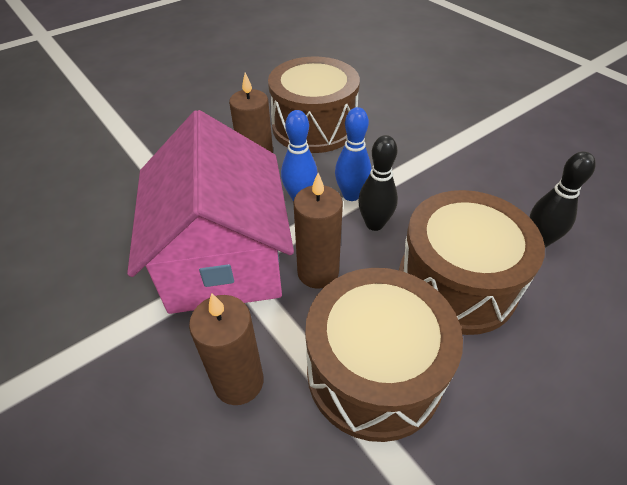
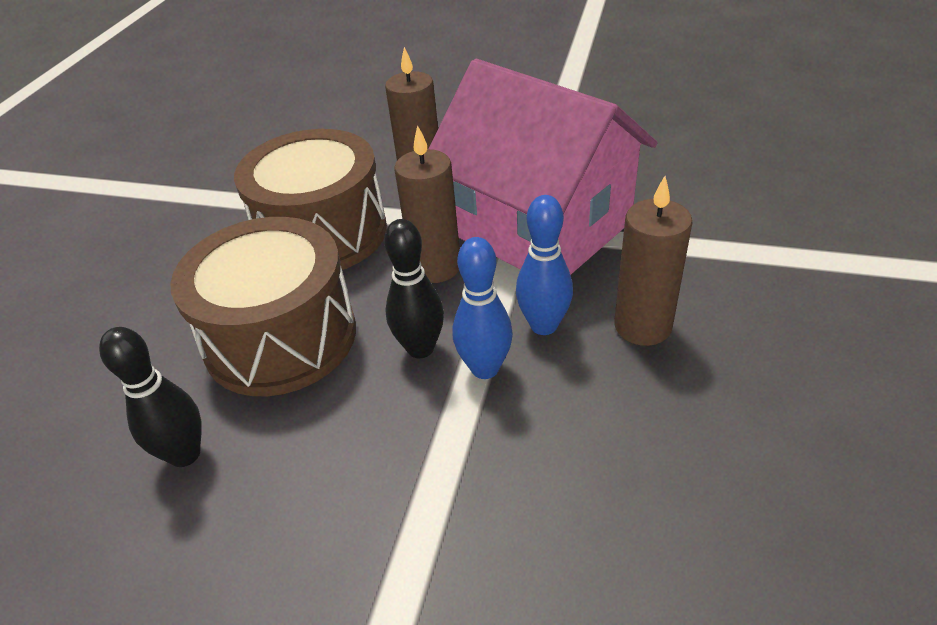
camera: 145 degrees right, 5 degrees down
(314, 126) = (678, 458): brown drum -> none

